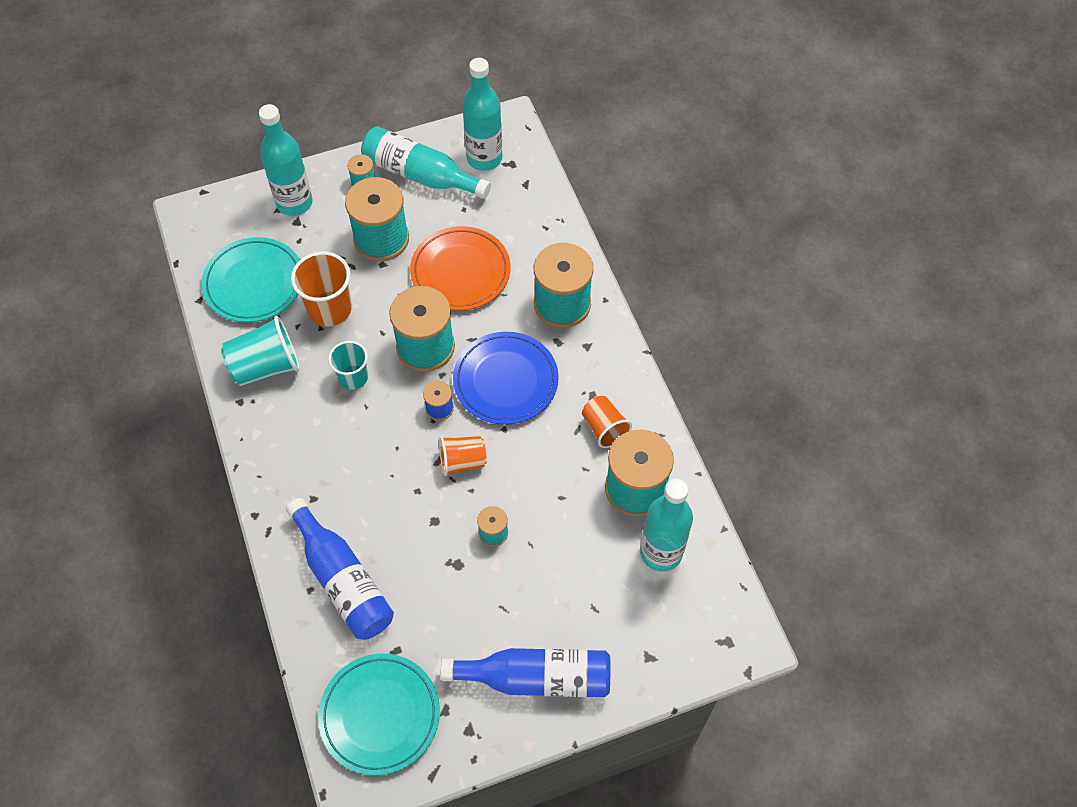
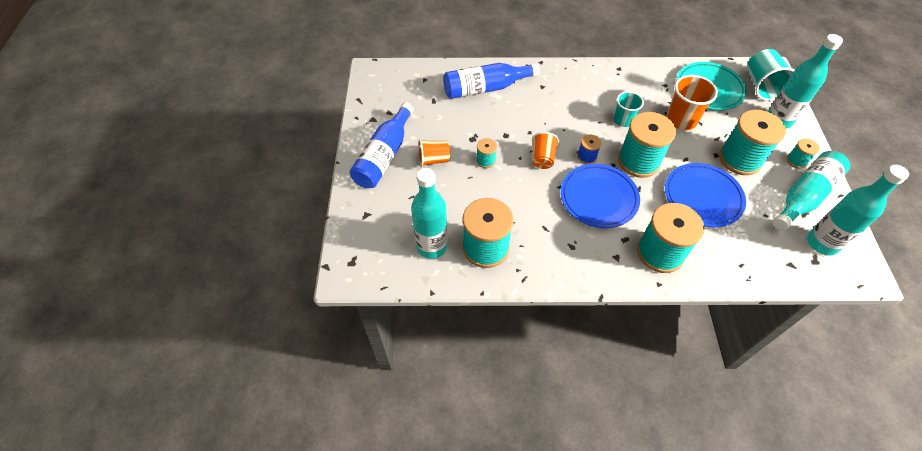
camera: 110 degrees right, 5 degrees down
(266, 366) = (642, 83): turquoise cup -> turquoise cup (762, 86)
(380, 715) = (401, 87): turquoise plate -> none
(460, 271) = (702, 197): orange plate -> blue plate
(604, 428) = (541, 245): orange cup -> orange cup (433, 160)

